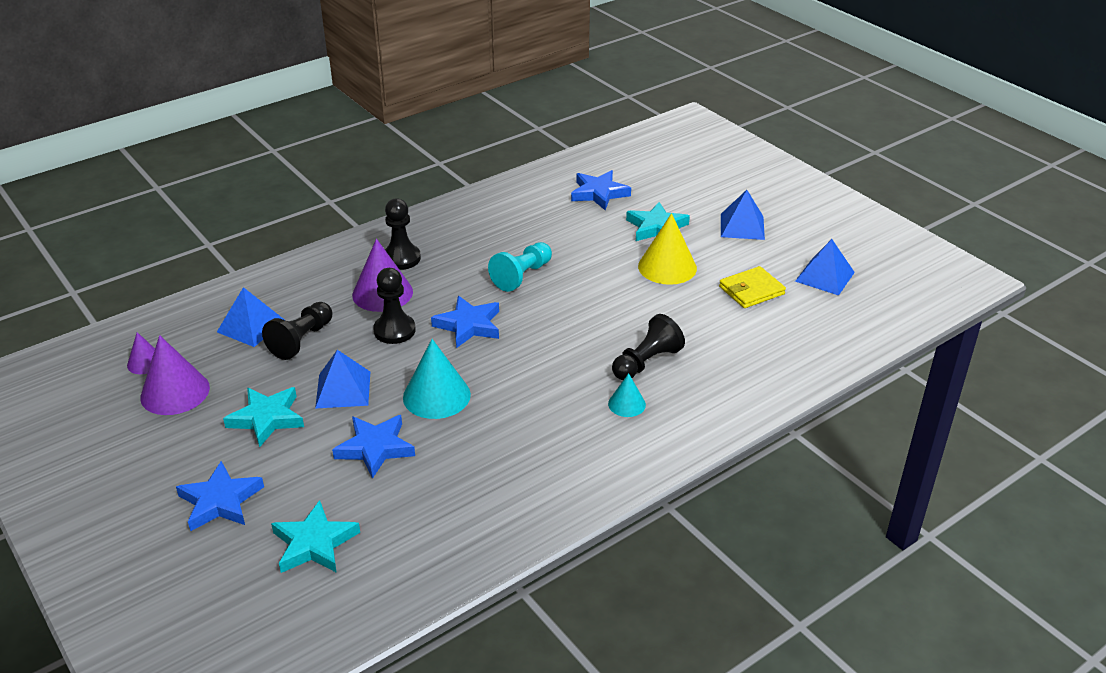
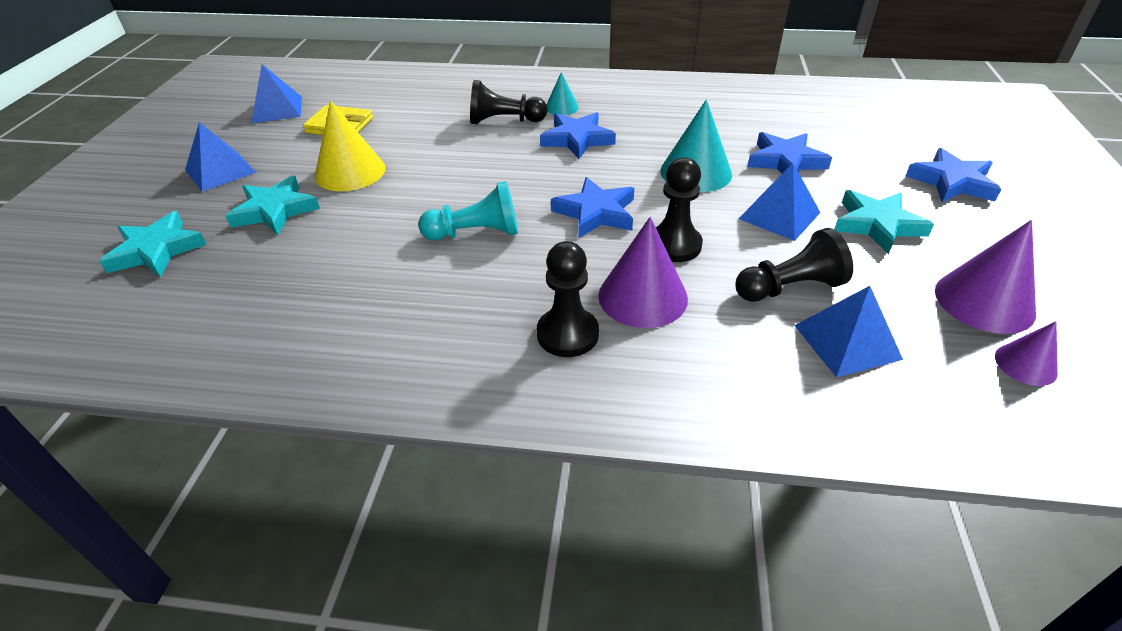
camera: 135 degrees left, 5 degrees up
(314, 543) = (878, 130): turquoise star -> turquoise star (156, 250)
(599, 193) = (225, 285): blue star -> blue star (577, 139)

